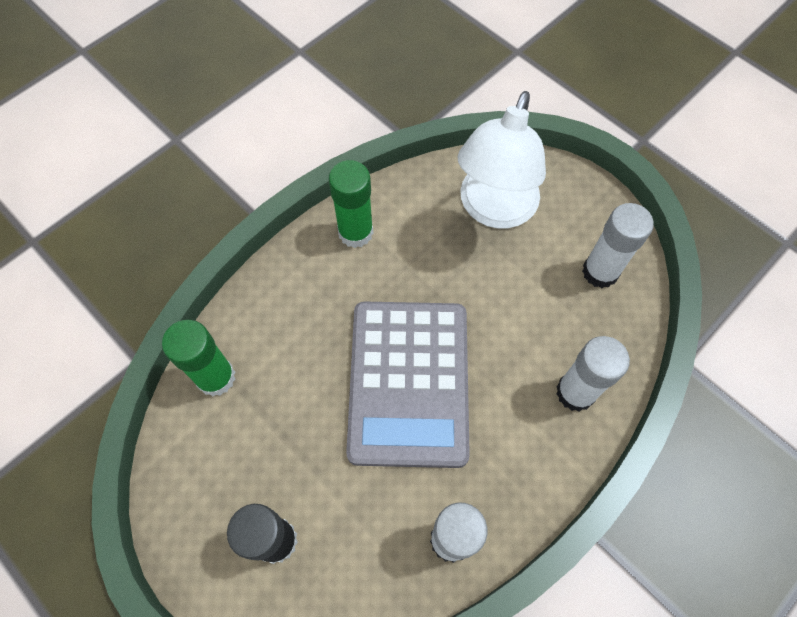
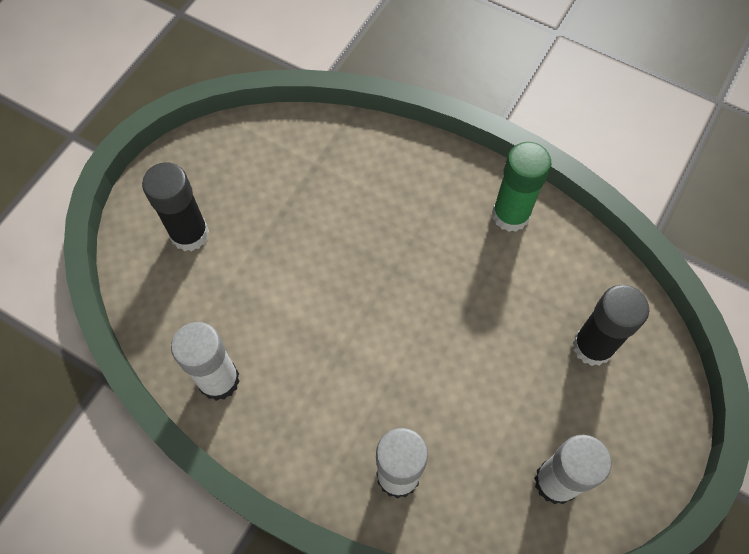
camera: 75 degrees right, 0 degrees up
(216, 377) = (321, 143): green glue stick -> none
(409, 382) = (362, 306): grey calculator -> none
(493, 210) = (592, 346): white lamp -> black glue stick

